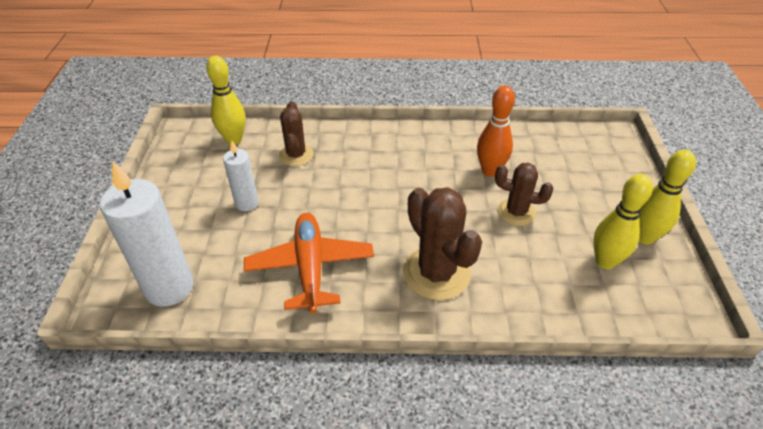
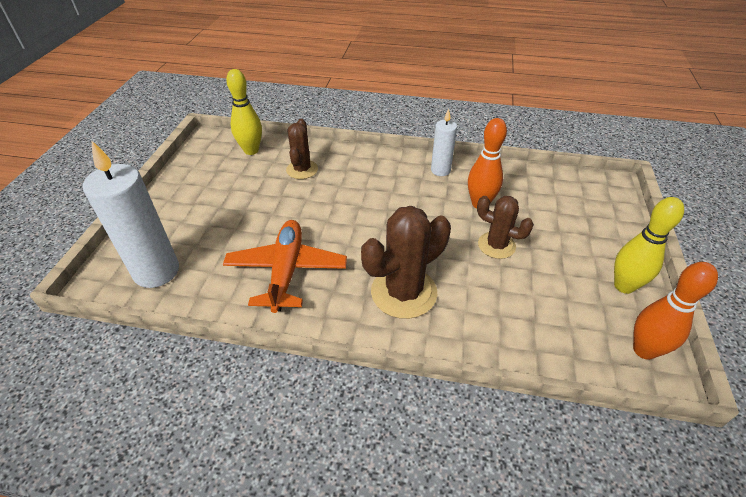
camera: 10 degrees right, 0 degrees up
(246, 203) = (246, 206): white candle -> white candle (440, 170)
(436, 273) = (403, 292): brown cactus -> brown cactus turned 75 degrees clockwise
(605, 261) = (577, 304): yellow bowling pin -> none
(674, 297) = (644, 350): none -> orange bowling pin

